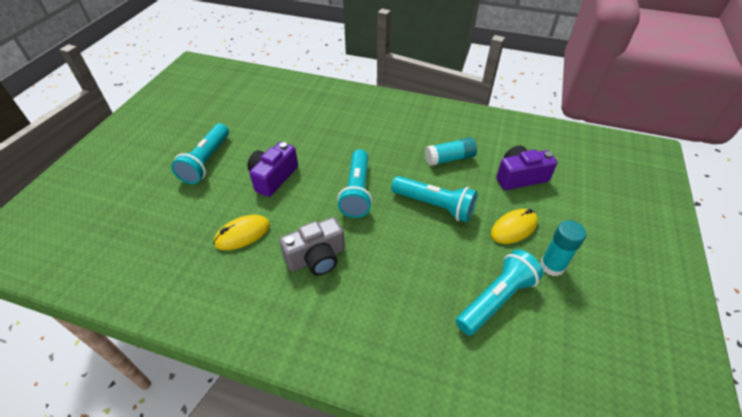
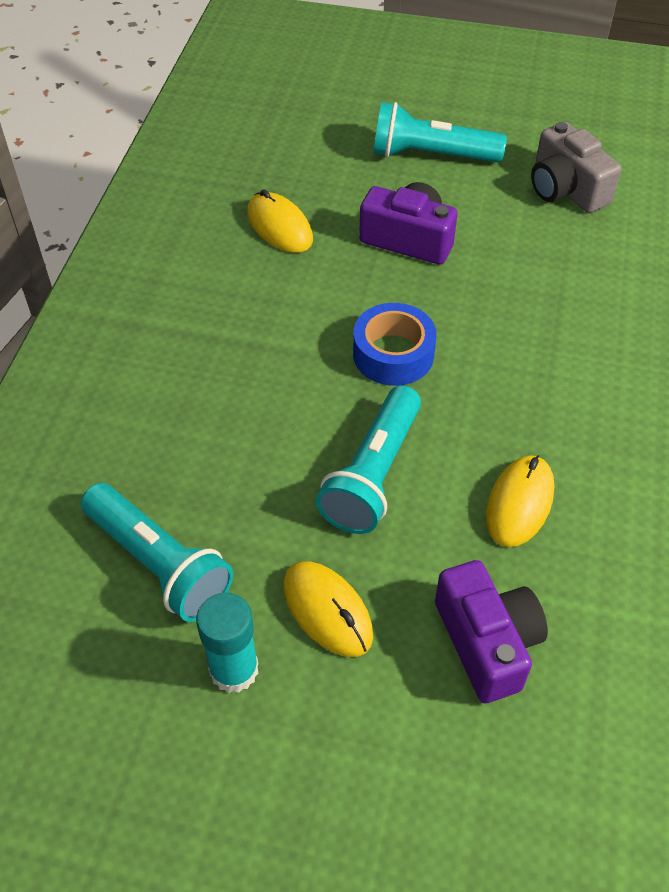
camera: 85 degrees right, 5 degrees up
(316, 257) = (239, 317): grey camera -> grey camera (566, 189)
(357, 191) = (393, 354): turquoise flashlight -> blue tape
(449, 159) = (519, 503): turquoise glue stick -> yellow mouse

